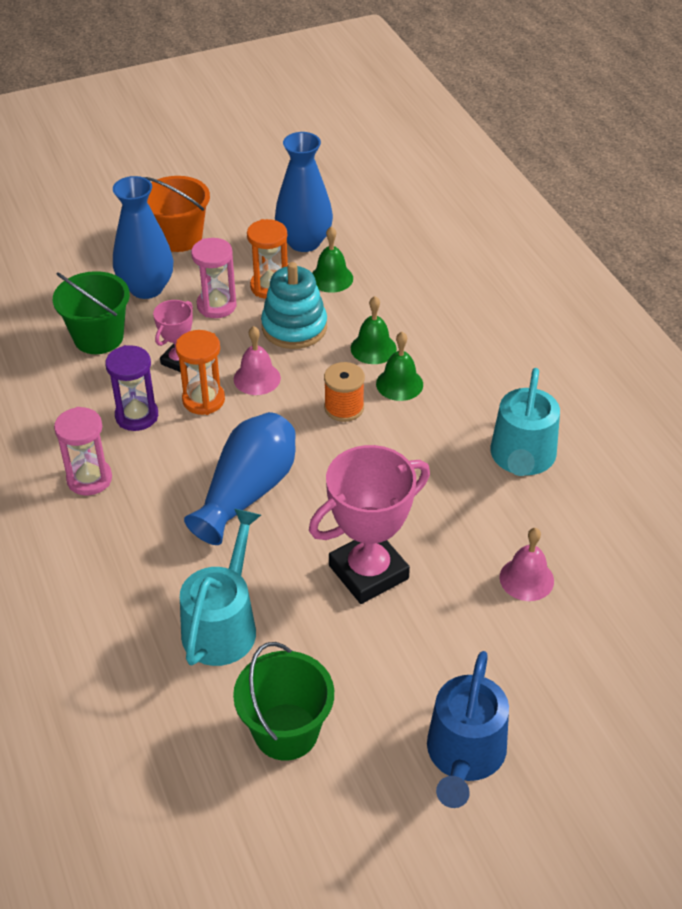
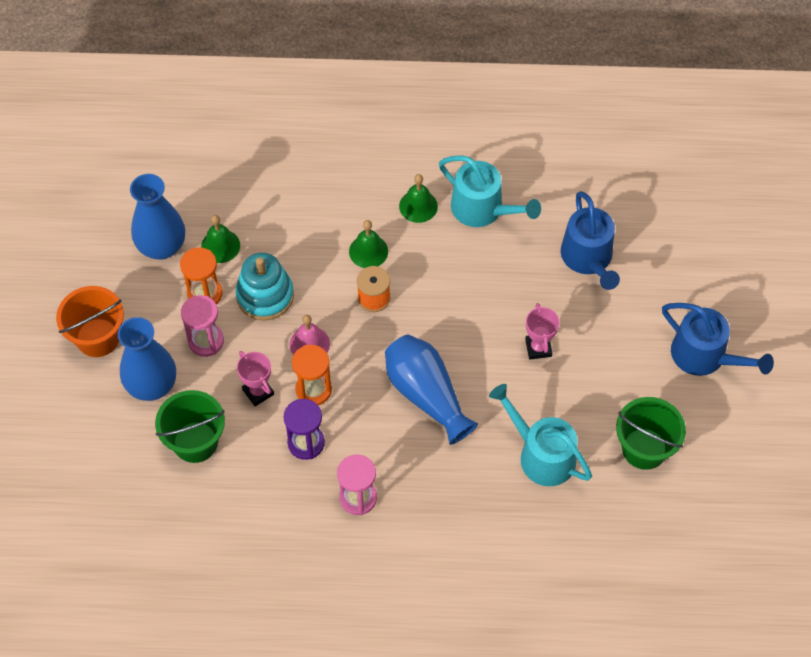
camera: 65 degrees left, 15 degrees up
(368, 572) = (538, 348): pink trophy -> pink trophy, size x0.53
(373, 348) = (320, 251): green bell -> green bell (418, 206)
(526, 579) = (588, 258): pink bell -> blue watering can

